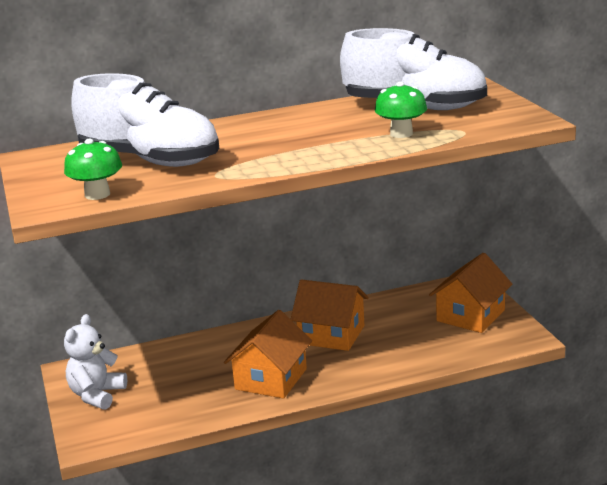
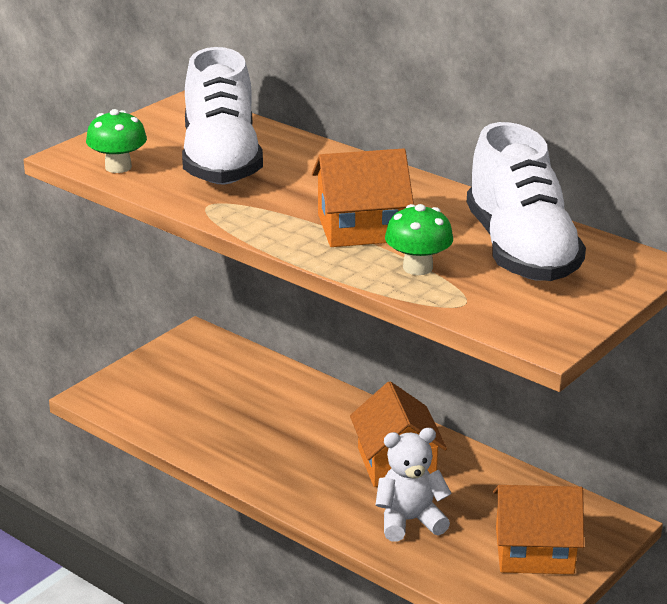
camera: 55 degrees right, 5 degrees up
(97, 395) = (168, 368): white teddy bear -> white teddy bear (409, 521)
(271, 379) = (276, 457): orange house -> orange house (361, 228)

